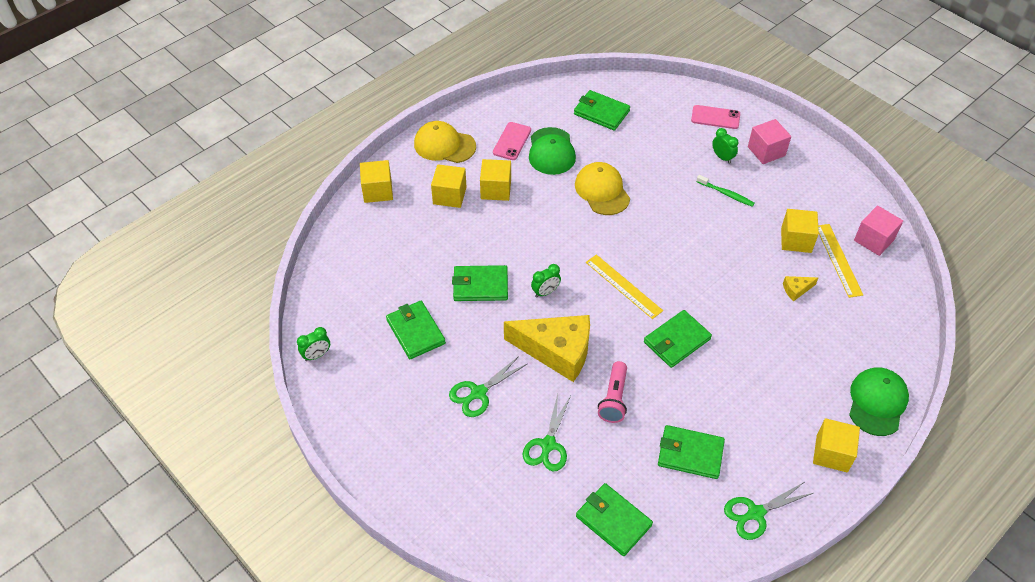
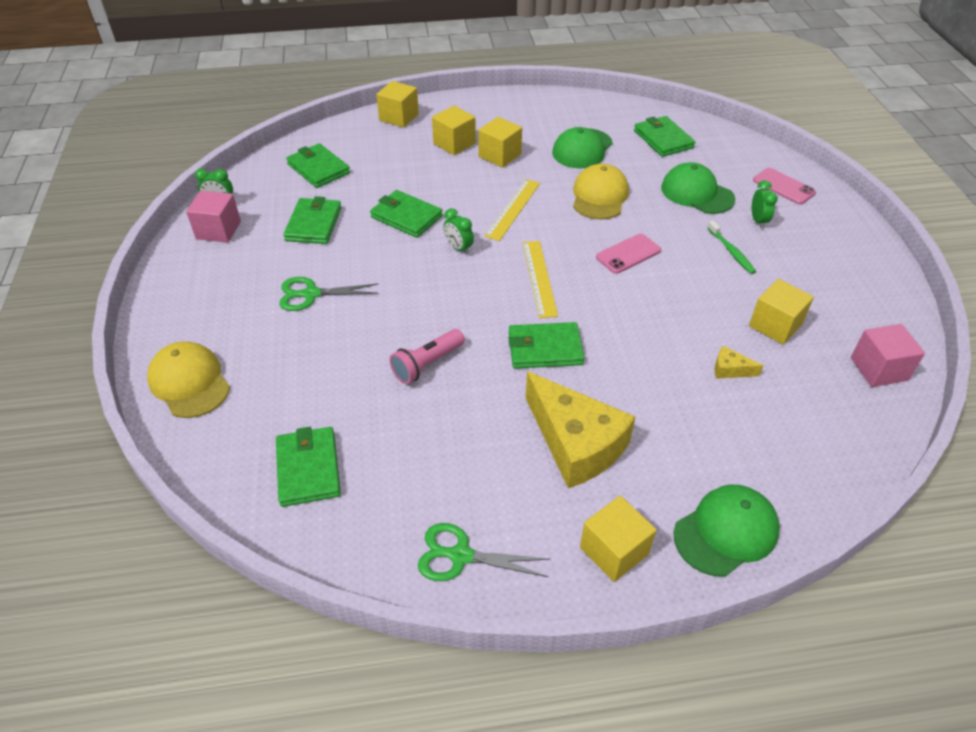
camera: 35 degrees right, 5 degrees down
(444, 145) = (490, 109): yellow cap -> yellow cap (189, 382)
(512, 141) = (553, 128): pink phone -> pink phone (628, 254)
(545, 292) = (458, 248): green clock -> green clock turned 45 degrees clockwise
(548, 445) = (323, 368): green scissors -> none
(557, 351) = (417, 298): yellow cheese -> yellow cheese (575, 443)
(665, 153) = (697, 193): none -> green cap
(690, 453) = (451, 455): green wallet -> green wallet (318, 168)
(766, 151) = (816, 235): pink cube -> pink cube (218, 230)
(838, 260) = (812, 367): yellow ruler -> yellow ruler (513, 209)

